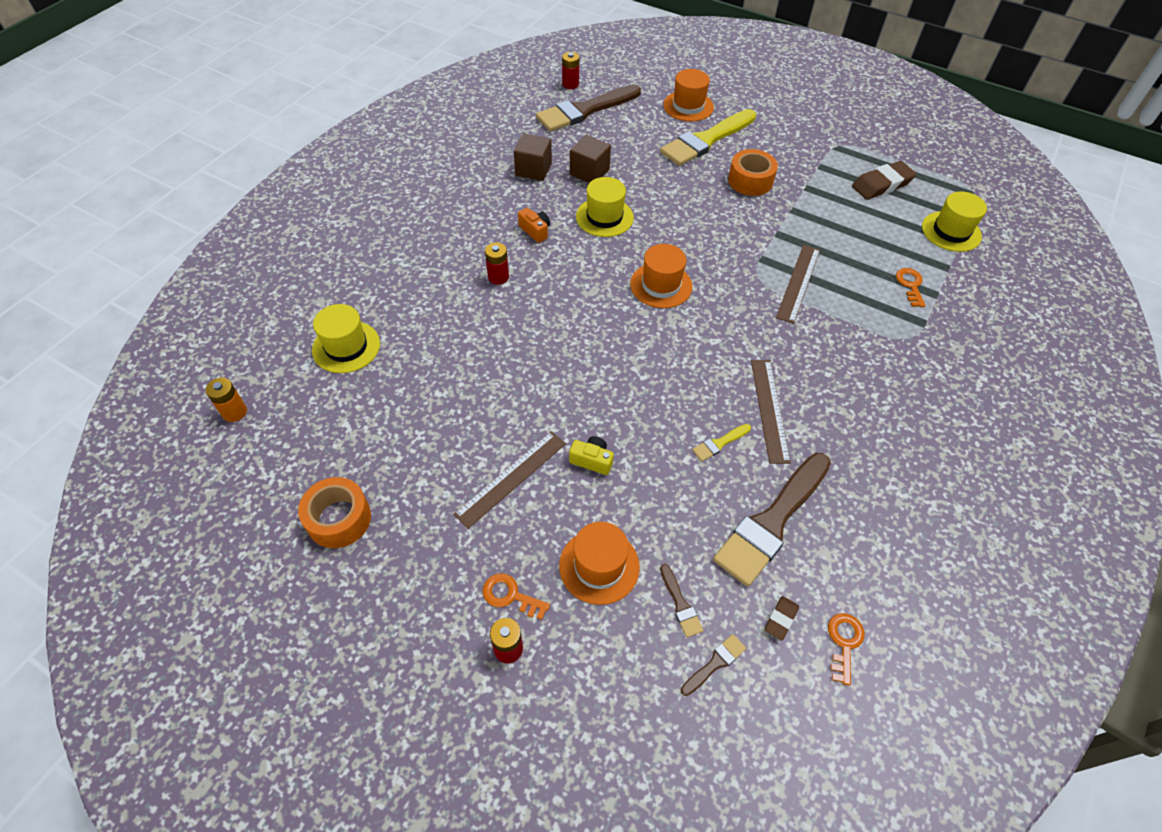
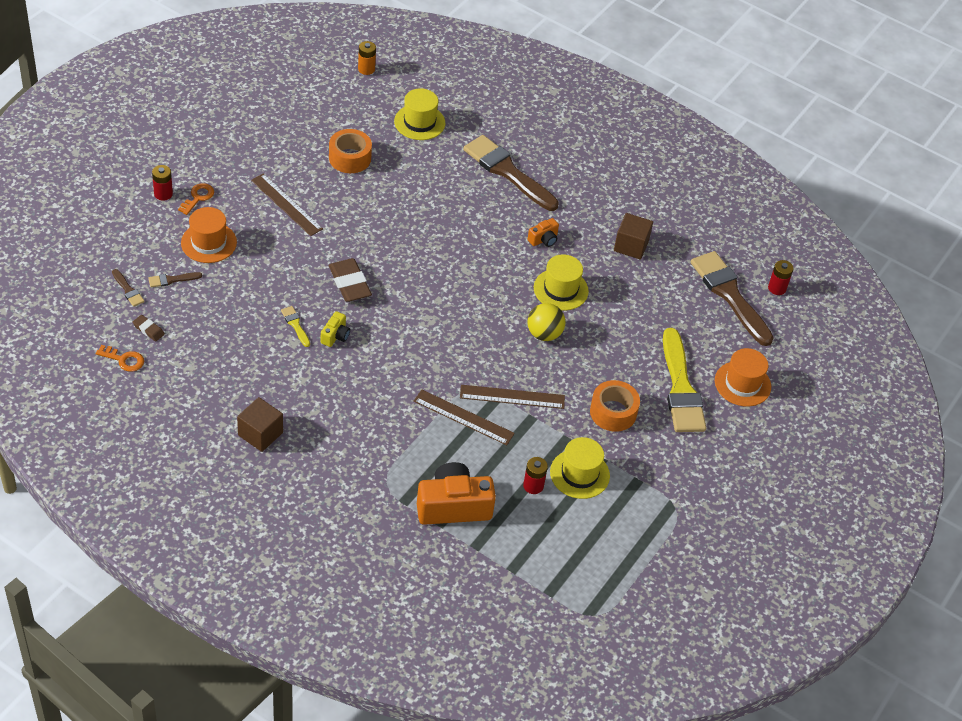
camera: 90 degrees right, 5 degrees down
(339, 519) = (271, 120): orange tape -> orange tape (350, 158)
(498, 277) = (487, 211): red battery -> red battery (533, 486)
(589, 172) = (627, 286): brown cube -> brown cube (260, 434)
(592, 460) = (293, 249): yellow camera -> yellow camera (335, 336)
(661, 285) = (469, 316): orange hat -> none
(668, 228) = (544, 334): none -> yellow ball
(706, 140) = (681, 388): yellow brush -> yellow brush turned 150 degrees counterclockwise
(769, 409) = (322, 363): brown ruler -> brown ruler (512, 396)
(772, 522) = (222, 341): brown brush -> brown brush (507, 172)
(881, 185) = (606, 528): brown eraser -> brown eraser (349, 284)
(910, 285) = (453, 506): orange key -> orange camera
(951, 231) = (528, 569): yellow hat -> yellow hat (579, 474)

